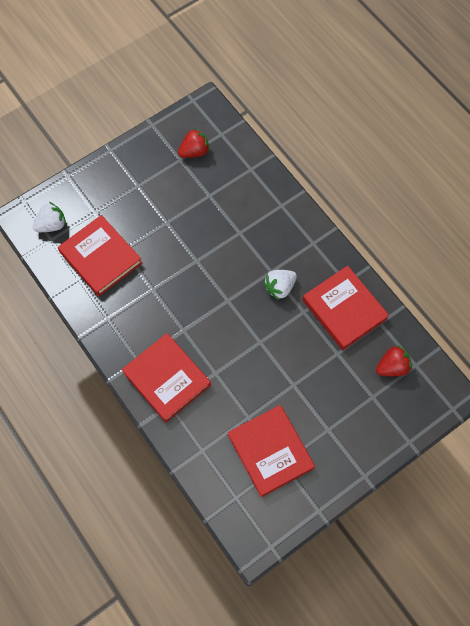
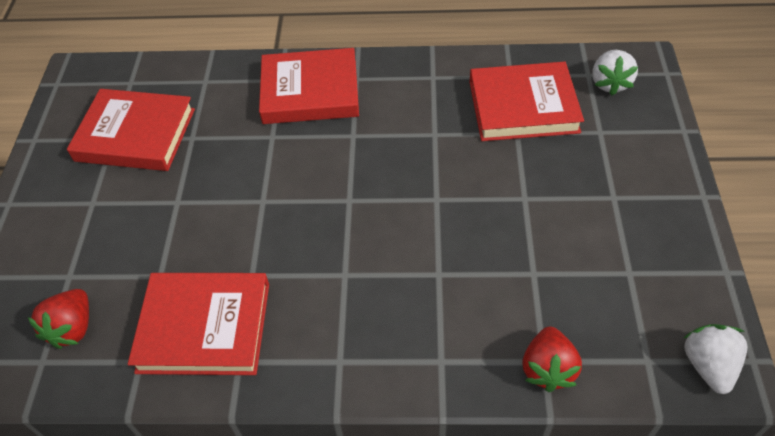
camera: 130 degrees right, 15 degrees down
(194, 152) = (633, 299): red strawberry -> red strawberry (547, 369)
(279, 287) = (311, 269): white strawberry -> white strawberry (708, 365)

